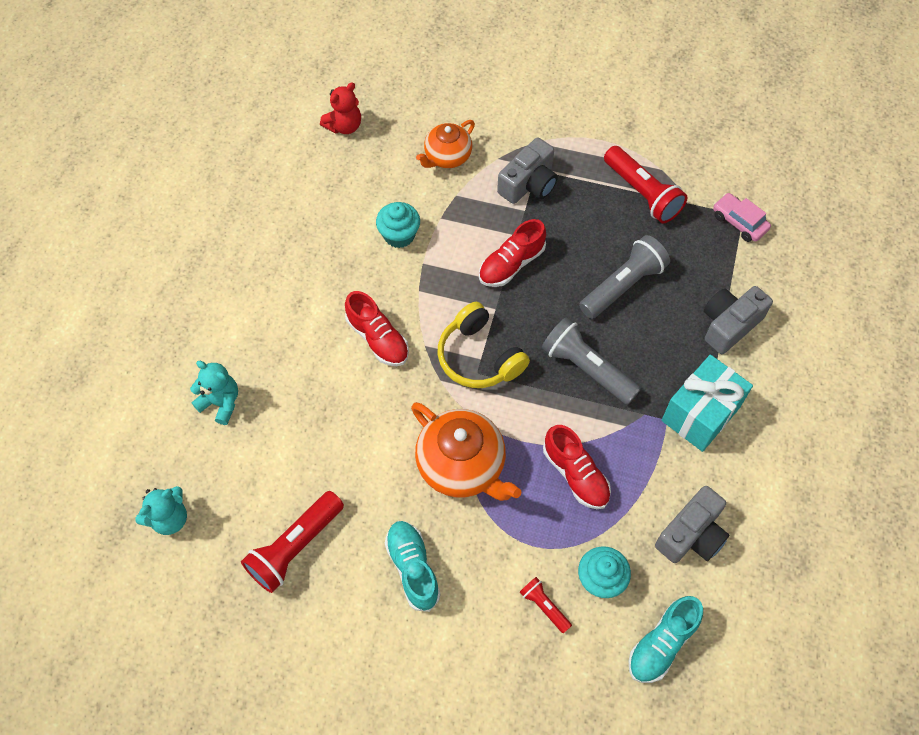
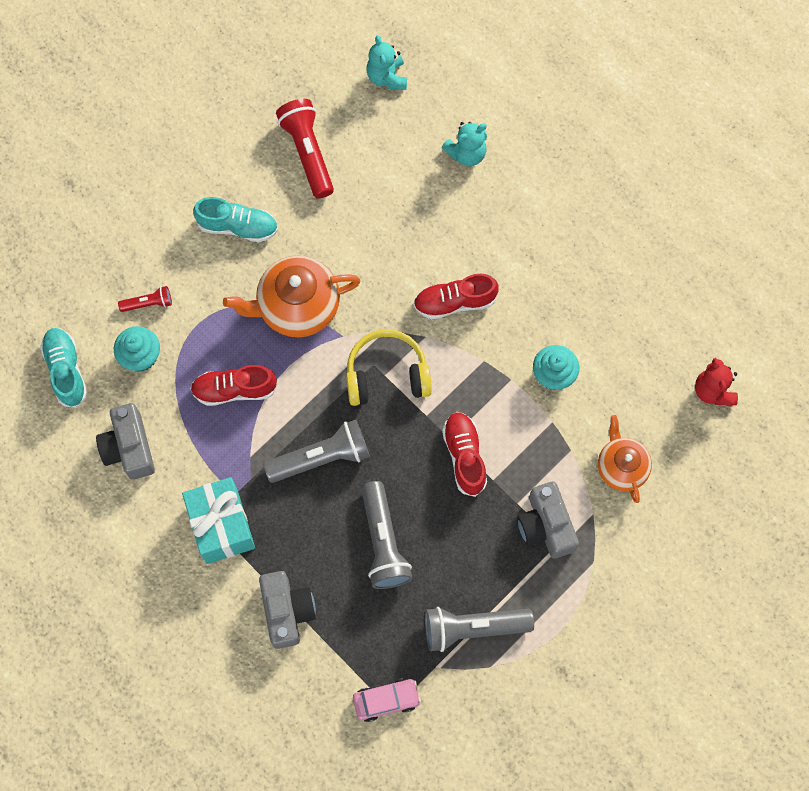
camera: 120 degrees right, 10 degrees up
(642, 193) = (473, 628): red flashlight -> grey flashlight

